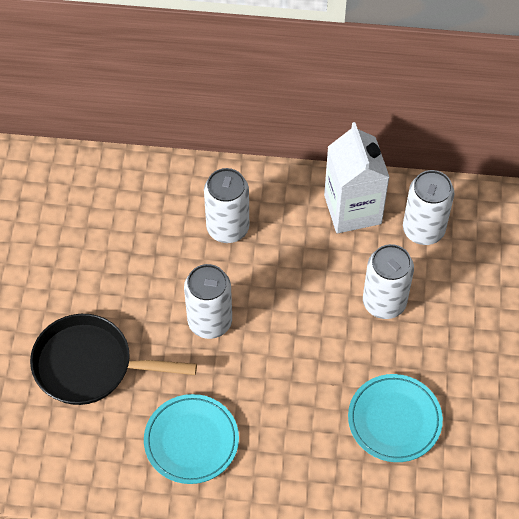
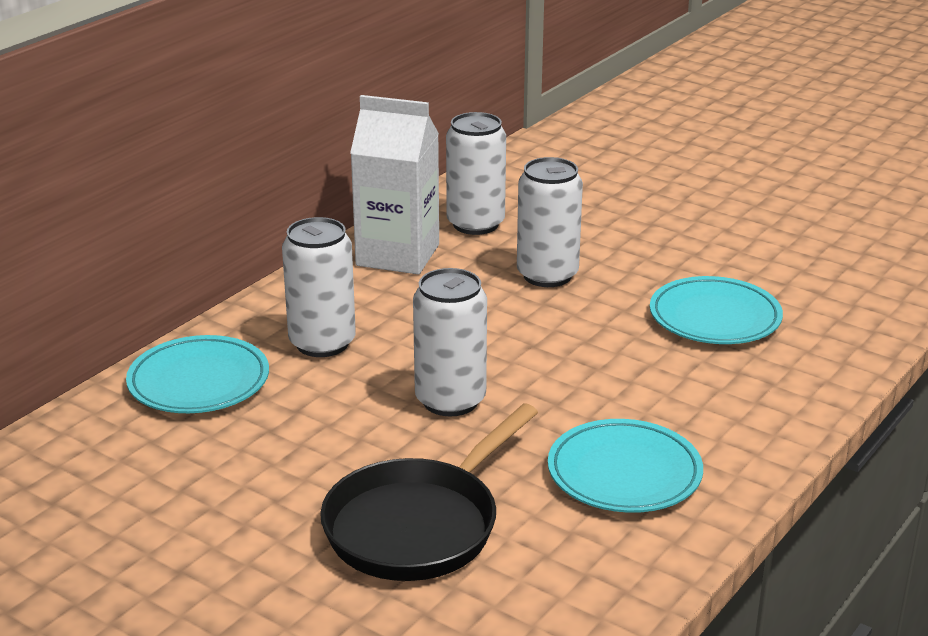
camera: 60 degrees left, 30 degrees down
(153, 194) = (199, 382): none -> turquoise plate

